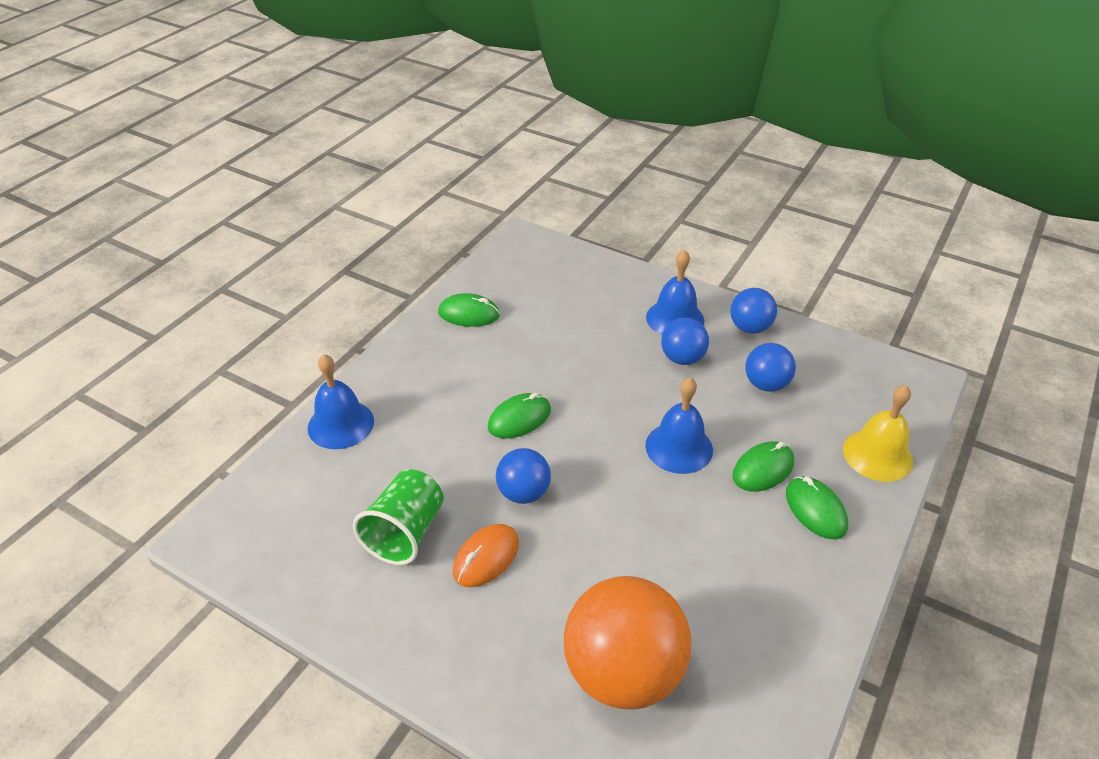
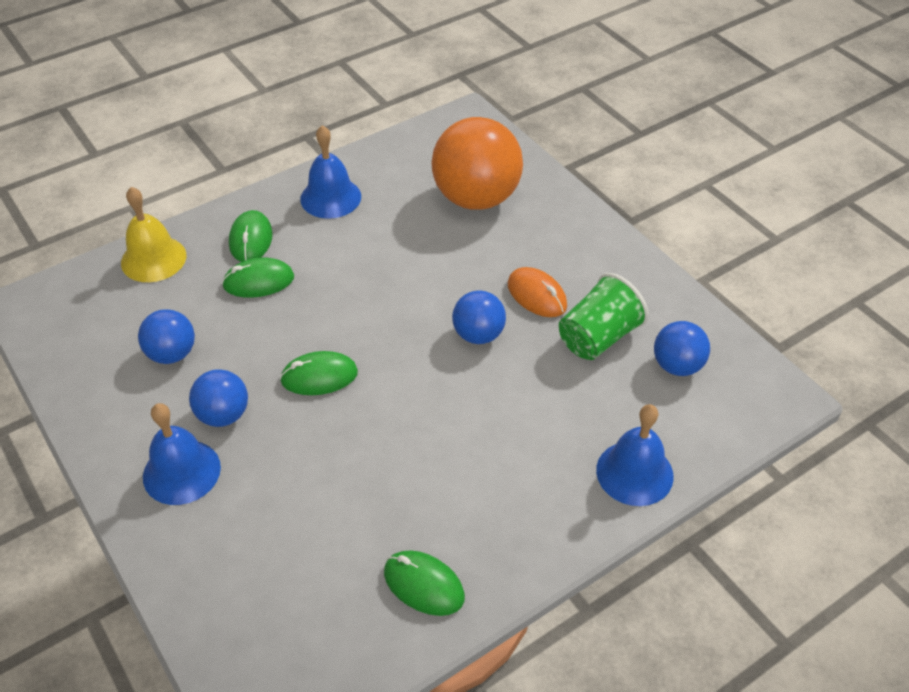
camera: 155 degrees left, 5 degrees up
(486, 558) = (537, 295): orange mouse -> orange mouse turned 75 degrees clockwise
(519, 419) = (442, 408): green mouse -> green mouse (319, 376)
(679, 447) = (312, 324): blue bell -> blue bell (330, 197)
(749, 327) = (114, 425): blue ball -> blue ball (677, 366)

